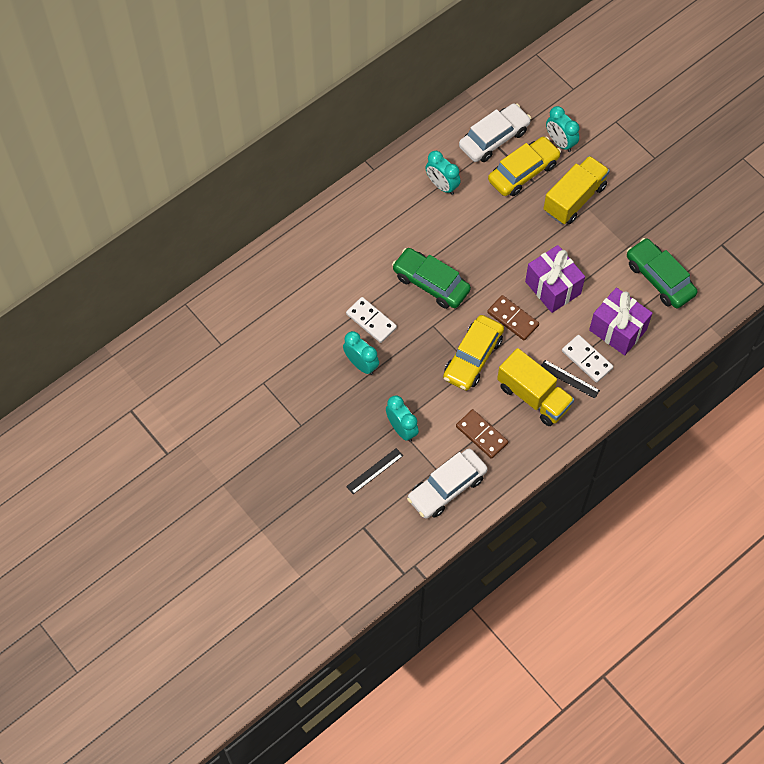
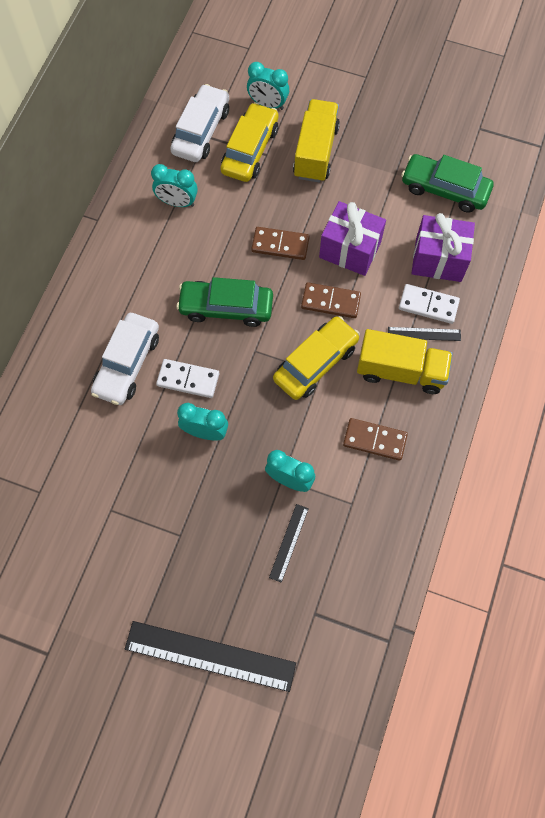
camera: 30 degrees left, 5 degrees up
(275, 514) = (210, 655): none -> black ruler
(447, 487) = (374, 518): white car -> white car (127, 364)
(473, 357) = (315, 363): yellow car -> yellow car turned 135 degrees counterclockwise
(501, 257) = (280, 245): none -> brown domino

